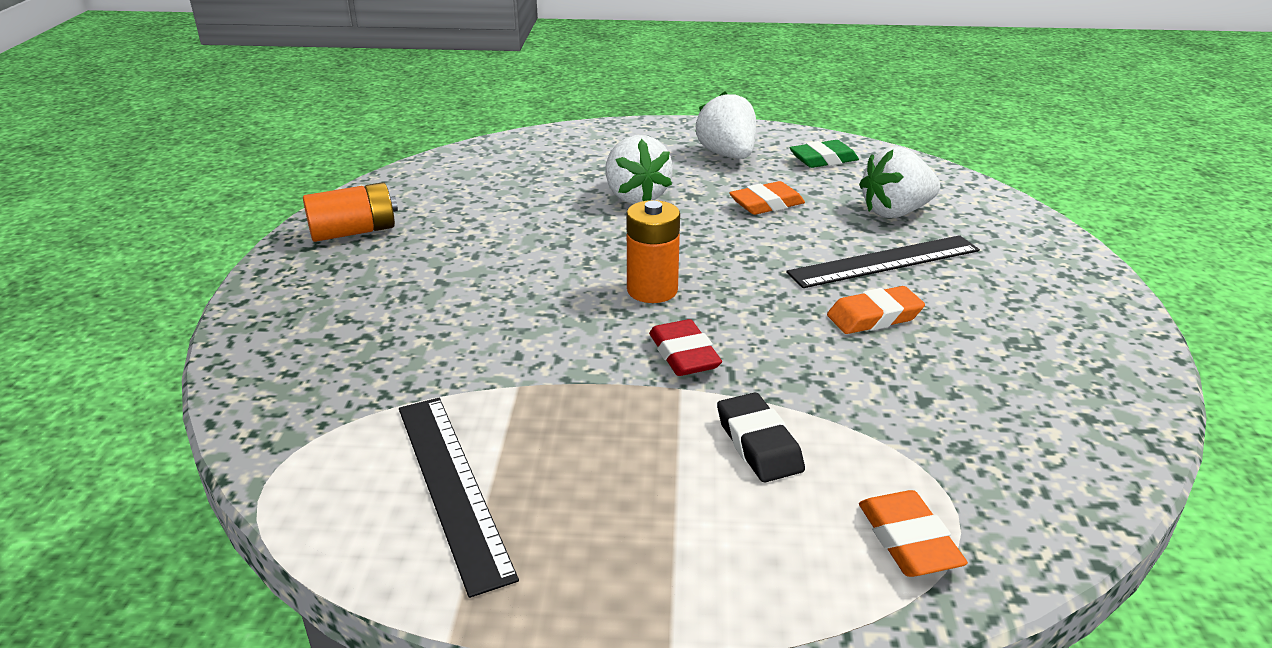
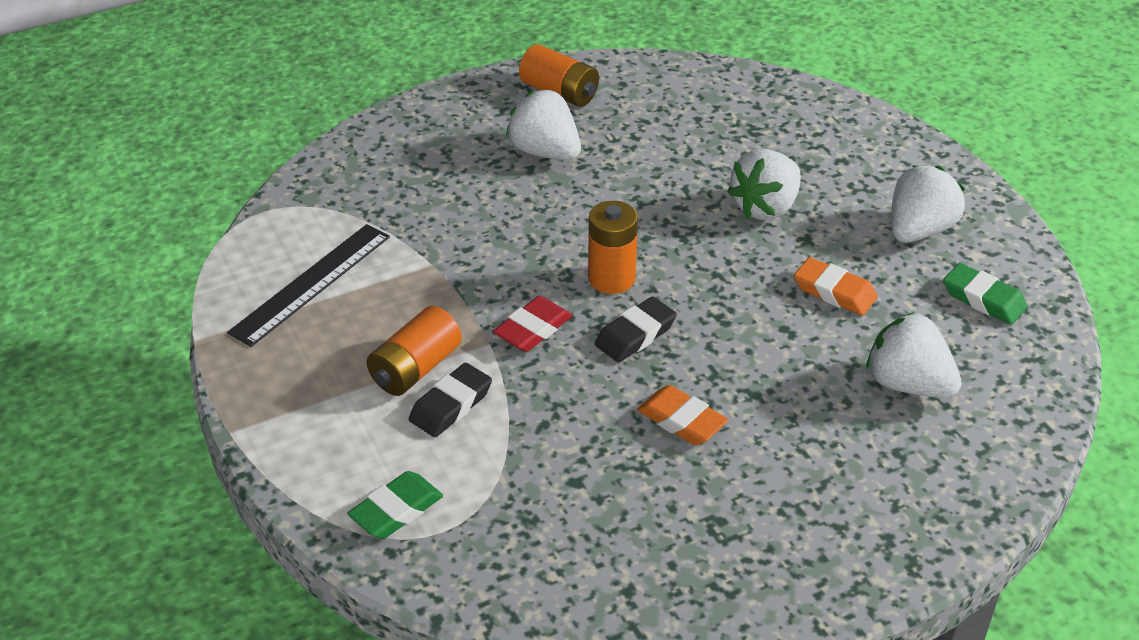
camera: 60 degrees right, 10 degrees up
(429, 266) = (545, 152): none -> white strawberry
(679, 450) = (415, 369): none -> orange battery
(741, 303) = (635, 335): none -> black eraser
(884, 261) = (791, 402): black ruler -> none
(908, 540) = (396, 510): orange eraser -> green eraser

